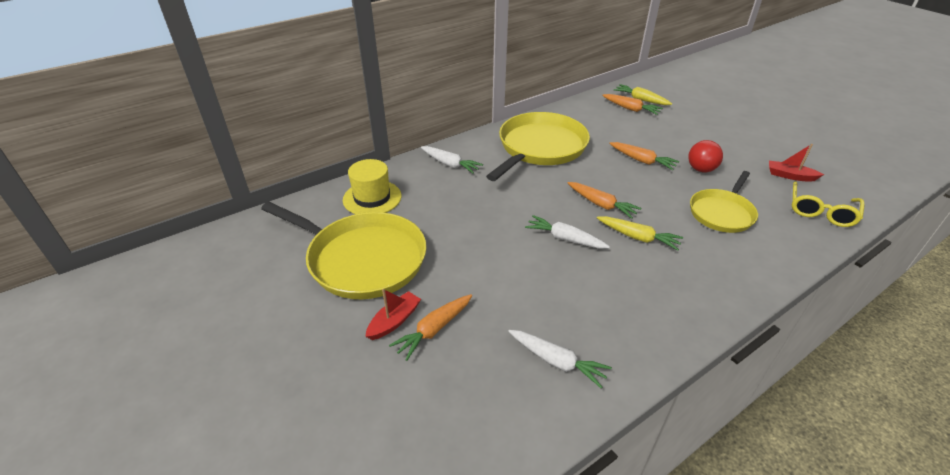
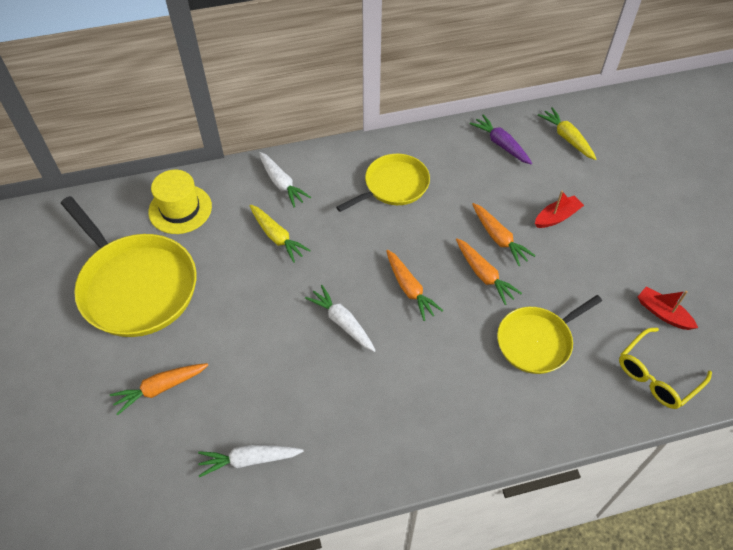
camera: 20 degrees right, 15 degrees up
(394, 321) = (131, 367): red boat -> red boat (557, 217)
(540, 148) = (393, 186): yellow pan -> yellow pan, size x0.60
(557, 361) = (249, 460): white carrot -> white carrot turned 120 degrees clockwise
(599, 111) = (500, 144): none -> purple carrot
(631, 109) = (543, 151): orange carrot -> orange carrot (484, 275)
(638, 237) = (419, 345): yellow carrot -> yellow carrot (277, 237)
(703, 166) = (566, 268): red light bulb -> none

